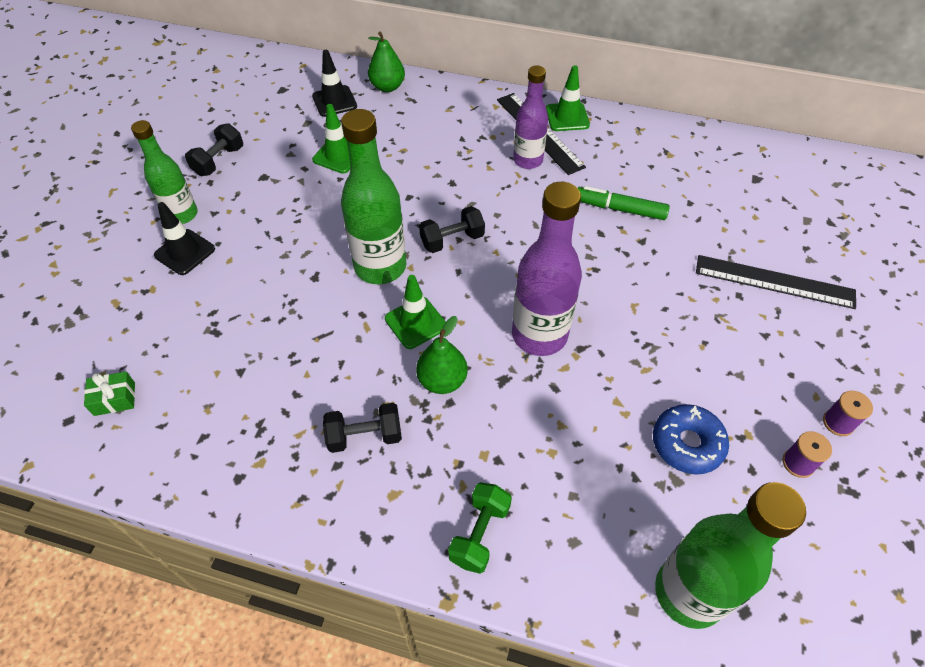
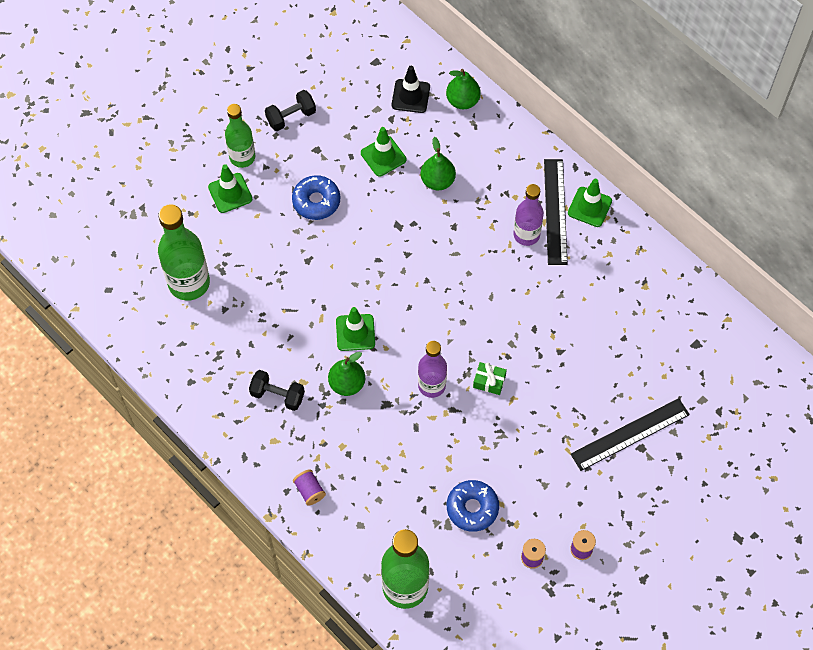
camera: 30 degrees right, 10 degrees up
(114, 399) = (140, 289): green gift -> green gift (489, 381)
(185, 252) = (230, 193): black traffic cone -> green traffic cone
(291, 220) = (316, 201): none -> blue donut
(380, 267) = (357, 275): green bottle -> green bottle (189, 283)
(408, 153) = (437, 181): none -> green pear
(452, 240) = (421, 279): black dumbbell -> none
(479, 534) = (309, 490): green dumbbell -> purple spool
(539, 335) = (431, 385): purple bottle -> purple bottle, size x0.64
(620, 209) = (565, 316): green marker -> none
(774, 281) = (630, 434): black ruler -> black ruler turned 75 degrees counterclockwise

